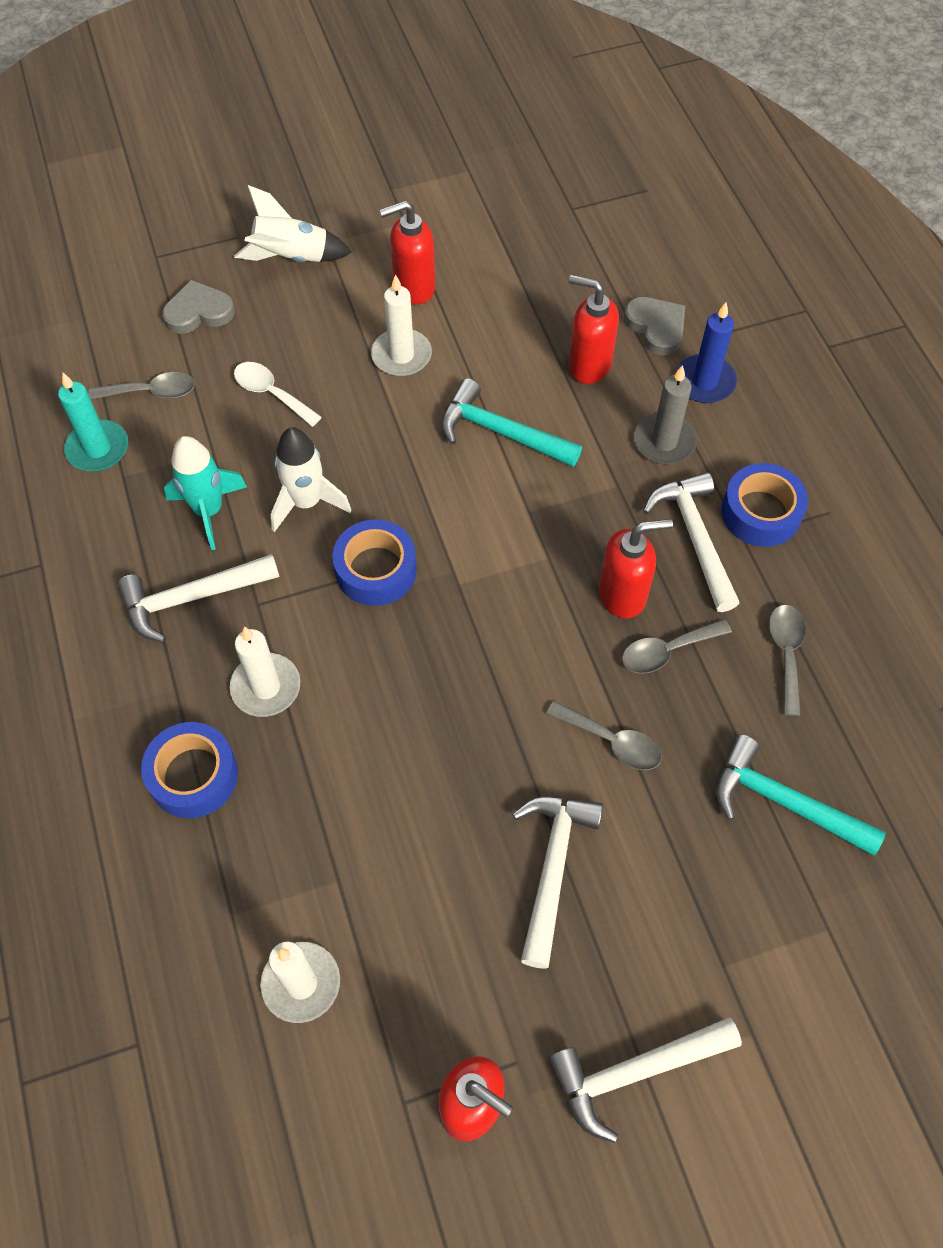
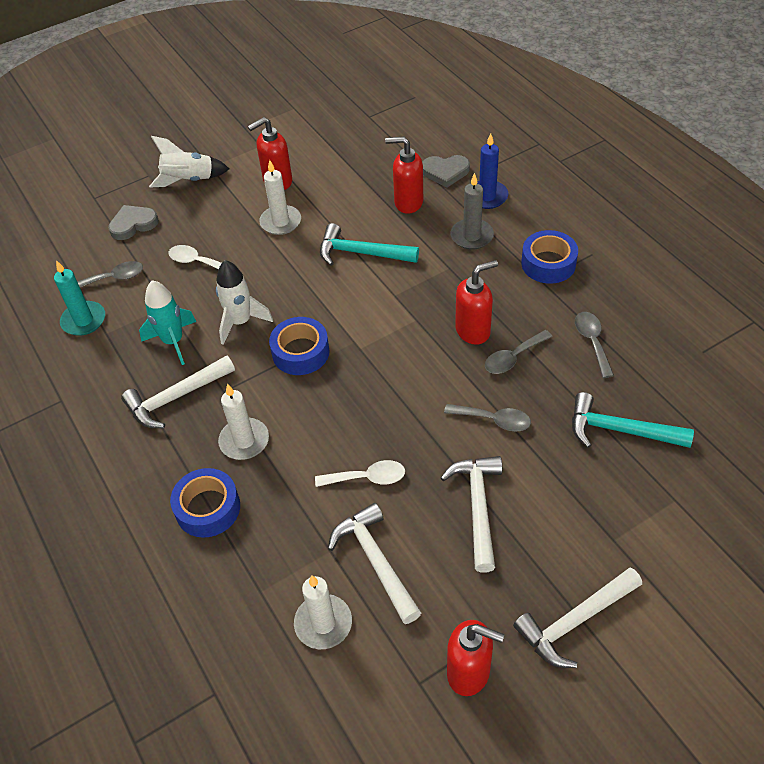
camera: 10 degrees left, 10 degrees down
(416, 785) = (367, 478): none -> white spoon
(656, 327) = (445, 172): grey heart -> grey heart turned 135 degrees clockwise
(695, 538) = (510, 287): white hammer -> white hammer (376, 561)

